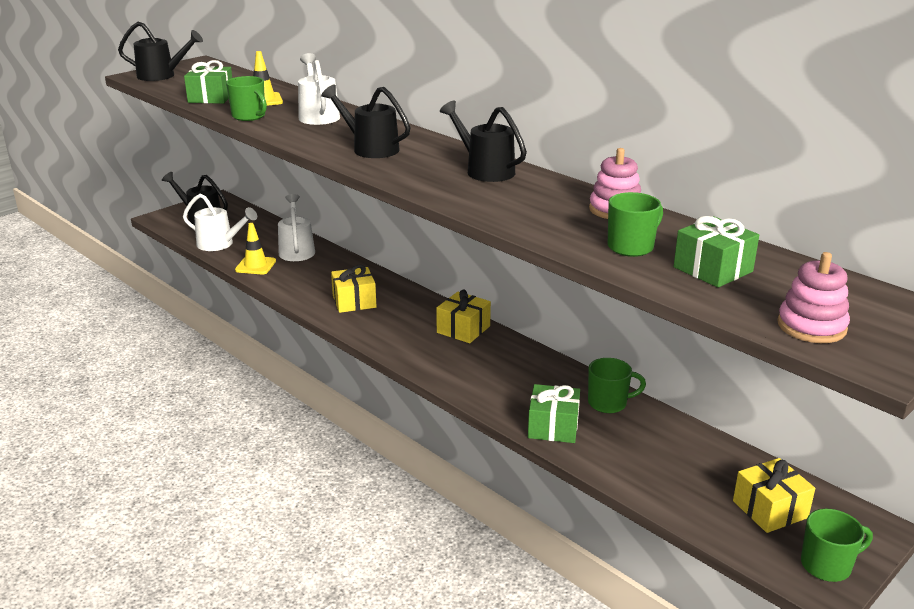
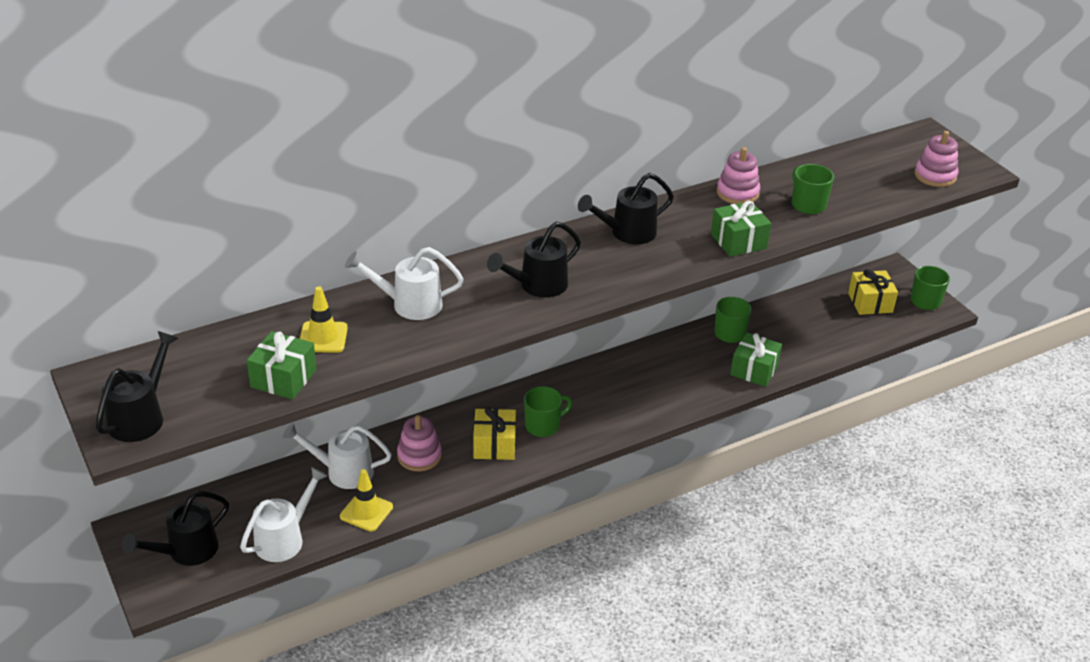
camera: 75 degrees left, 10 degrees up
(249, 116) = (383, 354): green mug -> green mug (543, 426)
(326, 274) = (419, 456): none -> pink stacking toy
(463, 329) = (583, 382): yellow gift -> none
(713, 269) = (851, 184): green gift -> green gift (738, 241)

